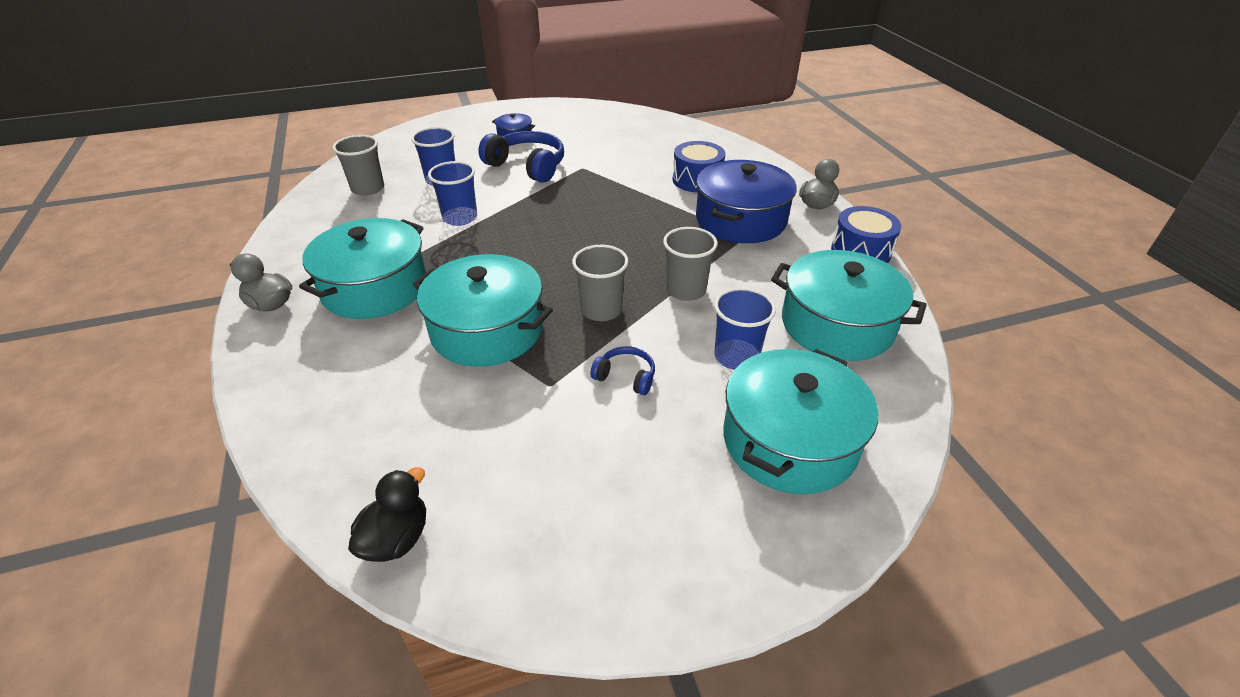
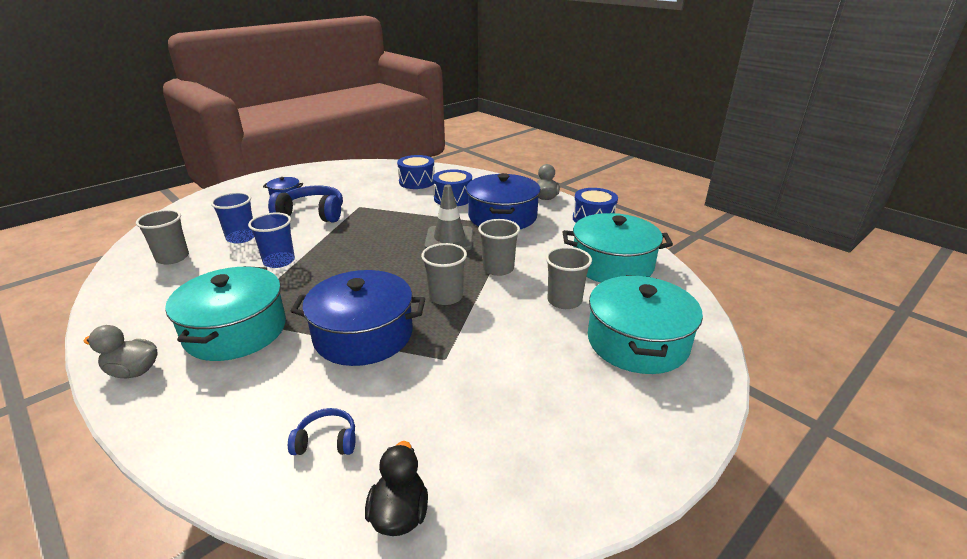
camera: 25 degrees left, 10 degrees down
(487, 330) = (363, 334): turquoise pot -> blue pot
(626, 377) = (498, 336): blue headphones -> blue headphones (326, 441)
(655, 235) = (449, 239): none -> grey traffic cone
(669, 147) = (417, 182): none -> blue drum
(736, 356) = (564, 301): blue cup -> grey cup

